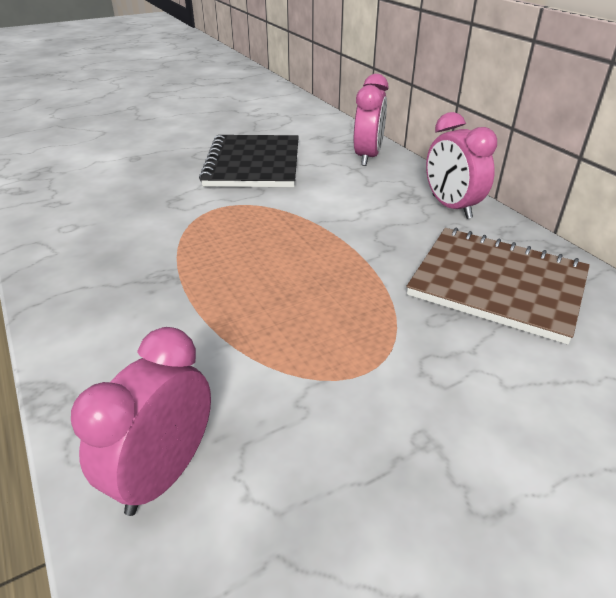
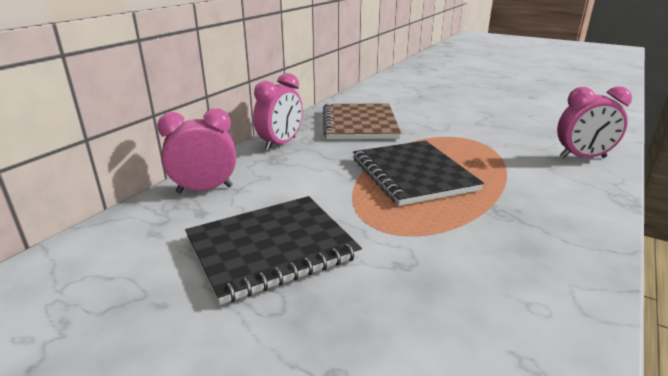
camera: 120 degrees left, 10 degrees down
(294, 260) = (412, 174): none -> black notebook

